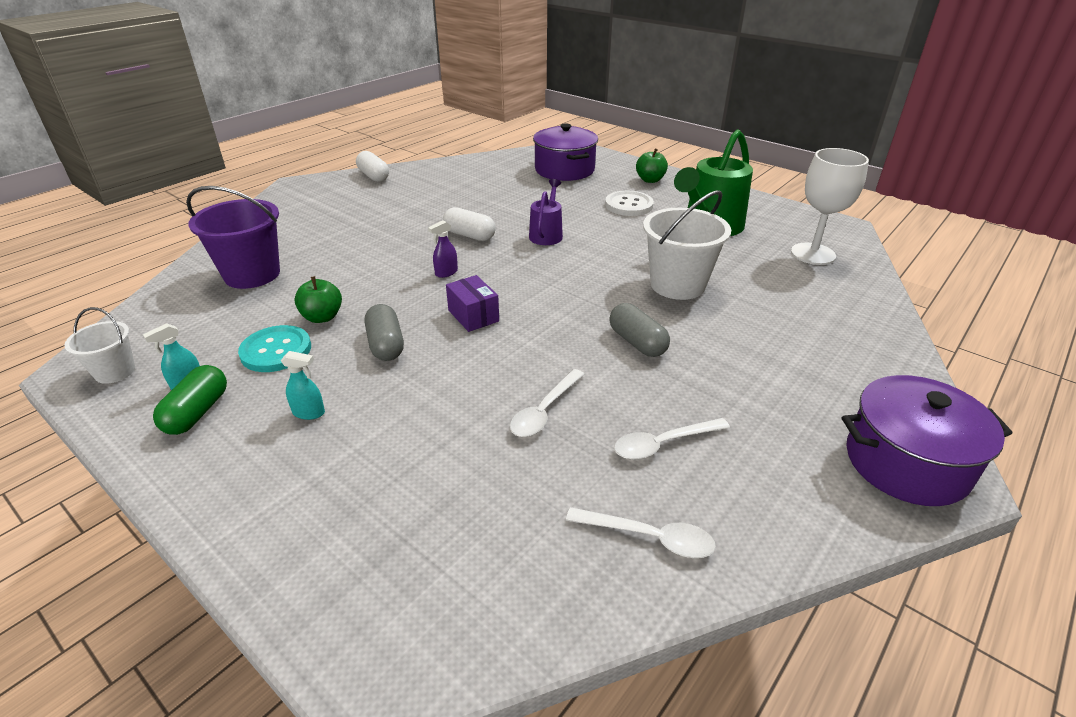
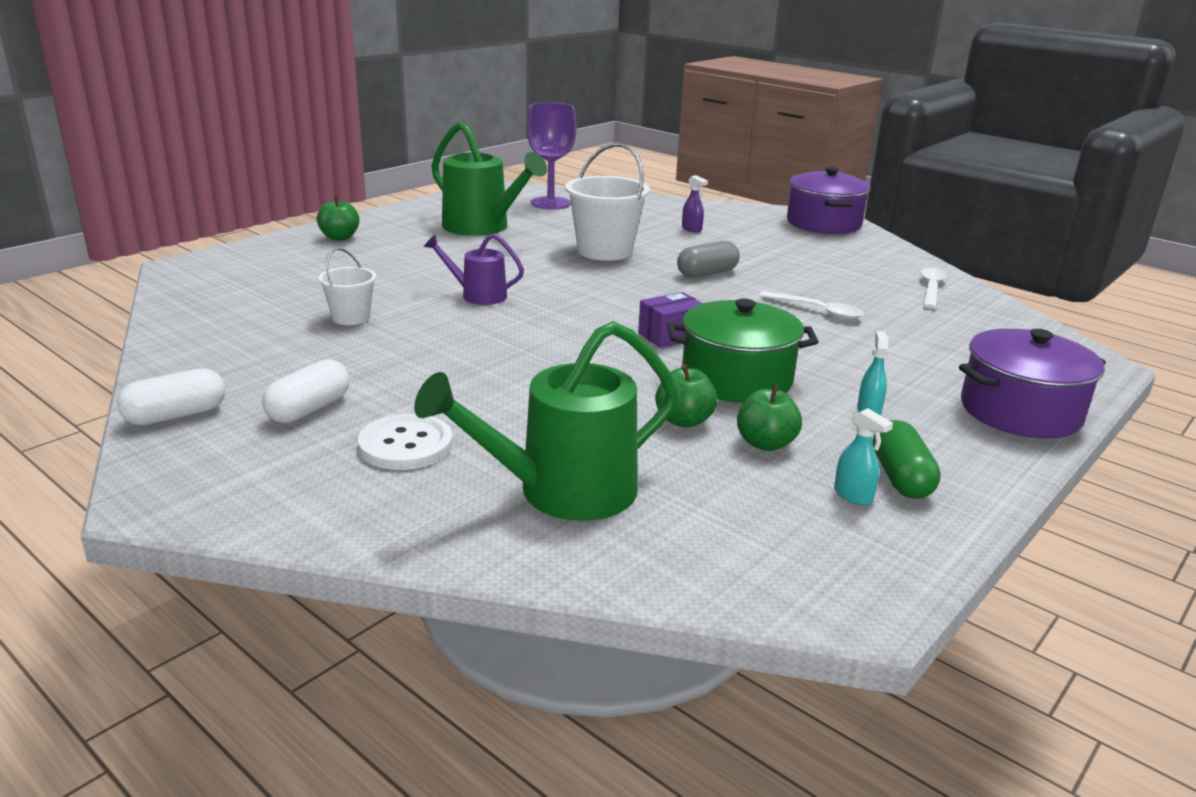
camera: 90 degrees left, 10 degrees down
(115, 371) = (851, 564): white bucket -> white bucket (351, 317)
(197, 412) = (900, 478): green capsule -> green capsule turned 75 degrees clockwise
(252, 274) = (562, 492): purple bucket -> green watering can
(276, 351) = (765, 443): turquoise button -> green apple
(386, 345) = (736, 379): grey capsule -> green pot
(446, 273) = (571, 350): purple spray bottle -> purple spray bottle (692, 229)
(469, 235) = (466, 336): white capsule -> white capsule (309, 409)
(564, 170) = (268, 276): purple pot -> purple pot (1020, 411)
(629, 205) = (411, 253): white button -> white button (406, 445)
(663, 444) = (838, 277): white spoon -> none
(813, 254) = (550, 203): white goblet -> purple goblet

